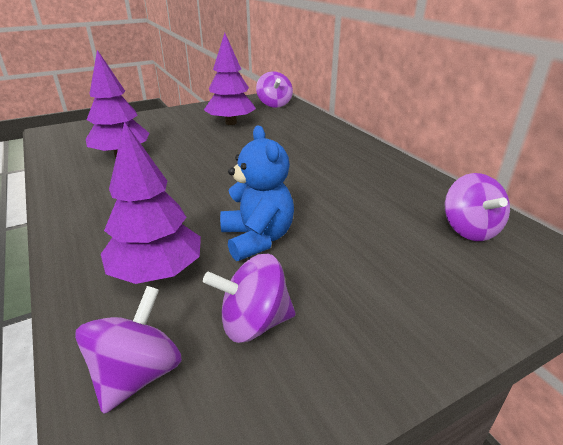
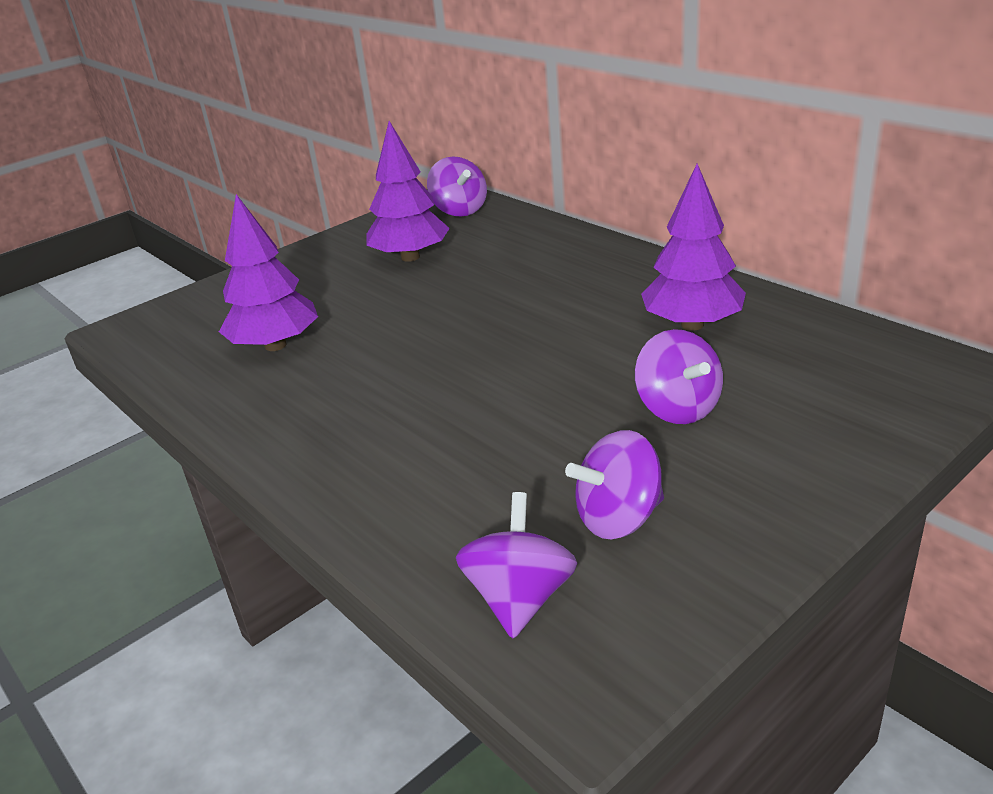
camera: 10 degrees left, 0 degrees up
(157, 272) = (460, 492): purple tree -> purple tree (692, 324)
(257, 239) = (563, 423): blue teddy bear -> none
(469, 229) = (826, 353): purple spinning top -> purple spinning top (677, 408)

